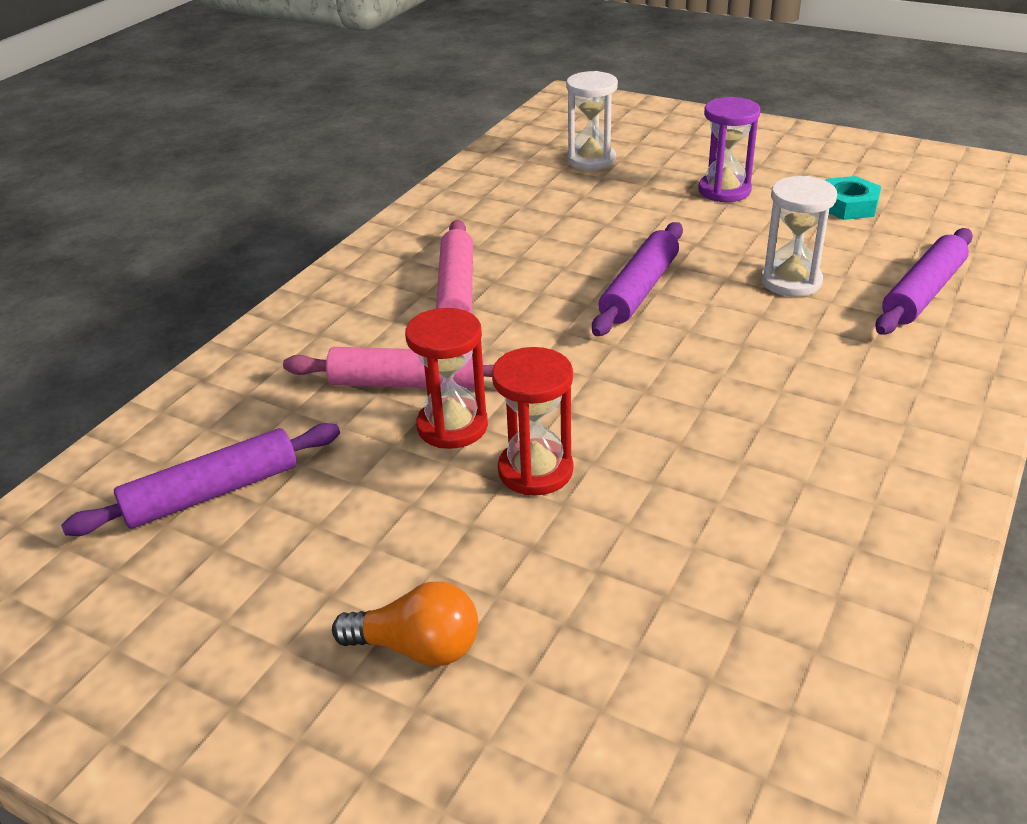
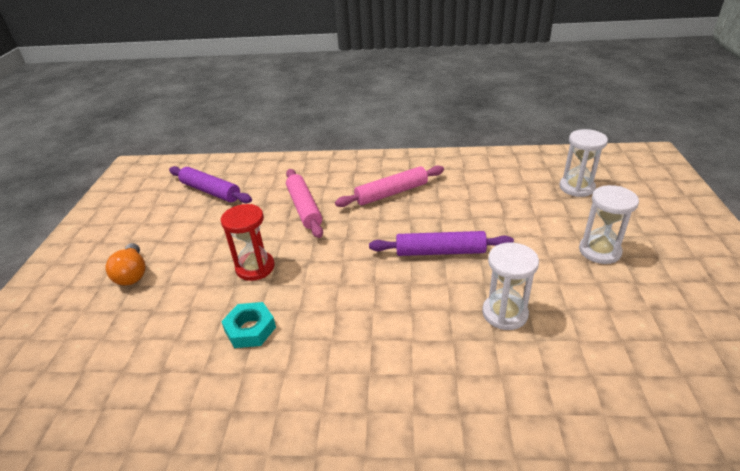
camera: 65 degrees right, 0 degrees up
(452, 426) = (278, 232): red hourglass -> none
(724, 190) = (599, 251): purple hourglass -> white hourglass
(848, 205) = (648, 318): turquoise nut -> turquoise nut (250, 329)
(922, 293) = (549, 391): purple rolling pin -> none

